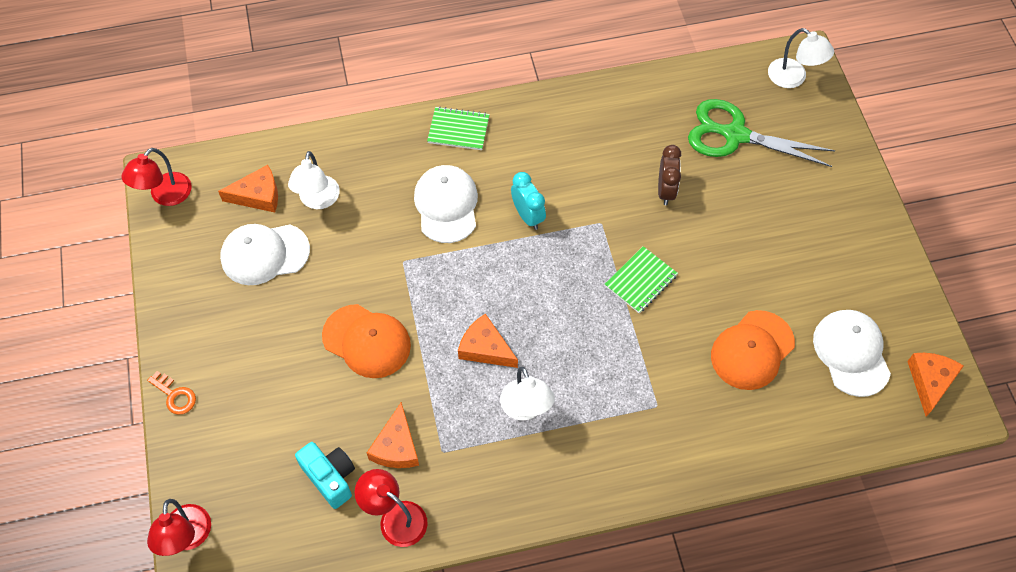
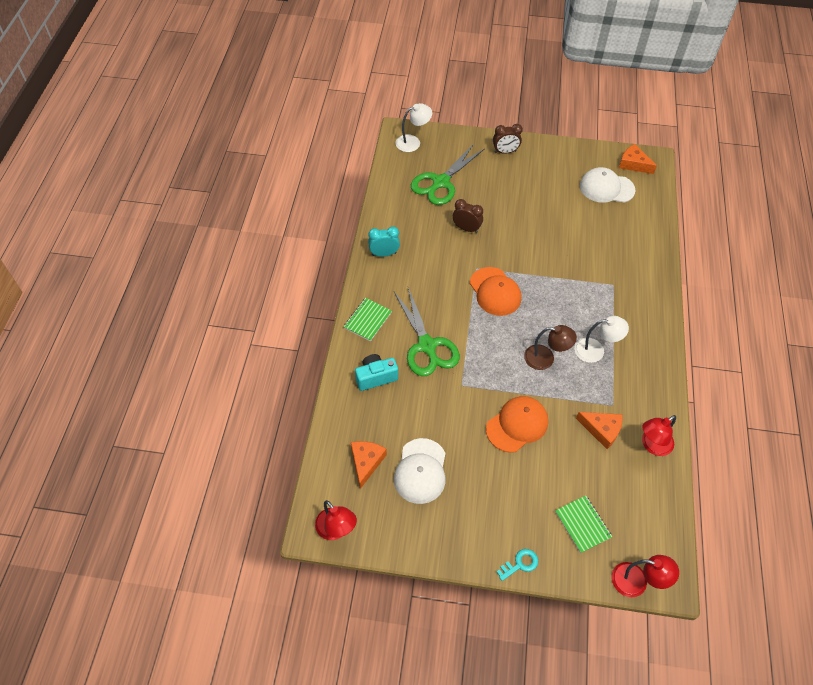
camera: 70 degrees left, 5 degrees down
(175, 395) = (520, 564): orange key -> turquoise key
(318, 200) = (388, 423): white lamp -> none
(330, 477) = (614, 476): turquoise camera -> turquoise camera (376, 377)
(446, 205) = (427, 346): white cap -> green scissors
(485, 348) = (545, 358): orange cheese -> brown lamp
(528, 216) = (455, 304): turquoise clock -> turquoise clock (384, 254)
(641, 281) = (526, 263): green notebook -> green notebook (582, 524)
(752, 350) = (590, 229): orange cap -> orange cap (495, 291)
(845, 196) = (505, 152): none -> brown clock

